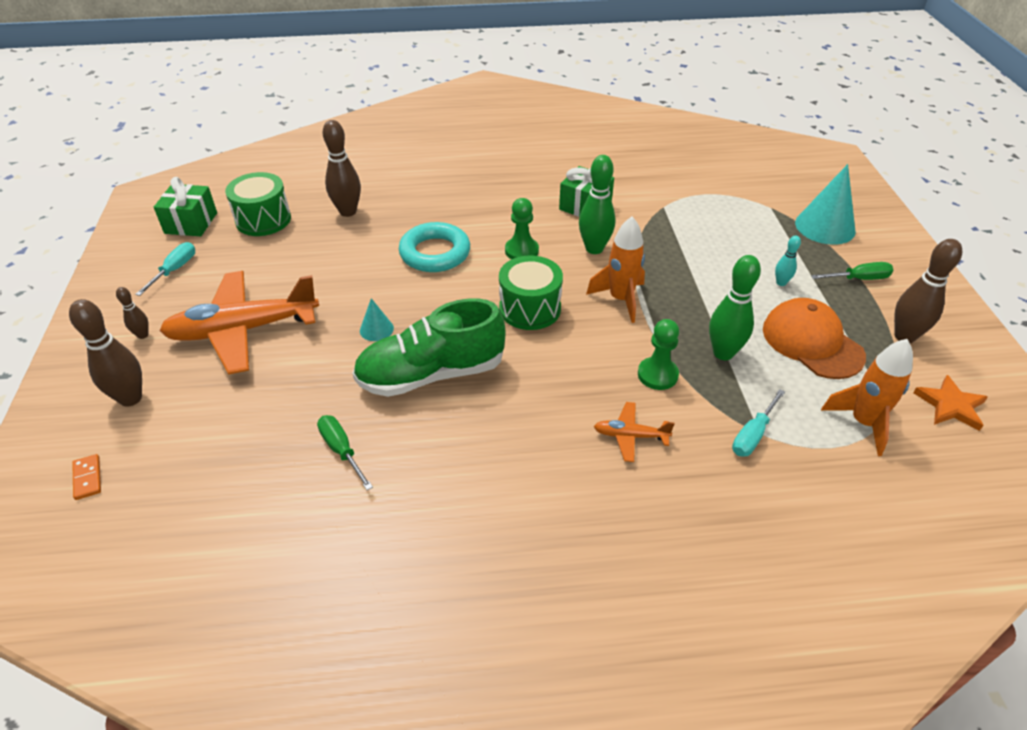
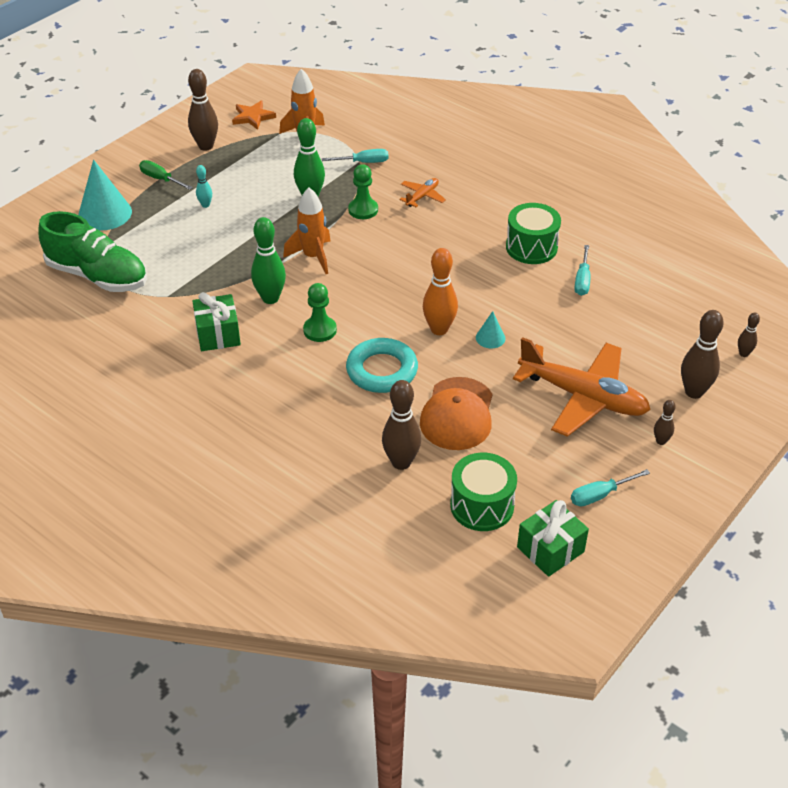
camera: 135 degrees left, 0 degrees up
(87, 478) = (743, 354): orange domino -> brown bowling pin
(341, 450) = (582, 280): green screwdriver -> turquoise screwdriver
(429, 309) = (439, 329): none -> orange bowling pin
(431, 374) = (488, 288): green shoe -> green shoe (98, 276)
(530, 309) = (376, 287): green drum -> green drum (531, 247)
(630, 436) = (422, 196): orange plane -> orange plane turned 105 degrees counterclockwise
(812, 342) = (256, 172): orange cap -> orange cap (457, 414)

